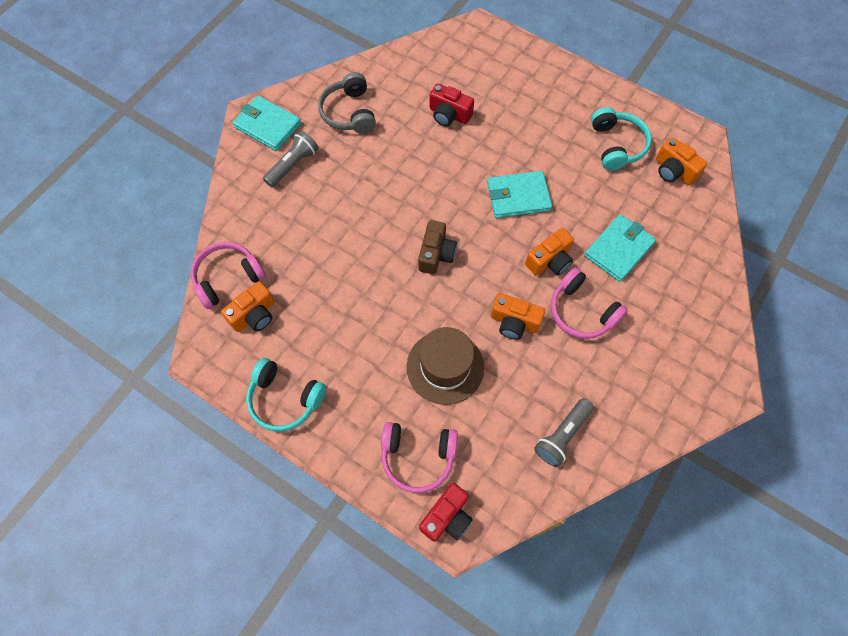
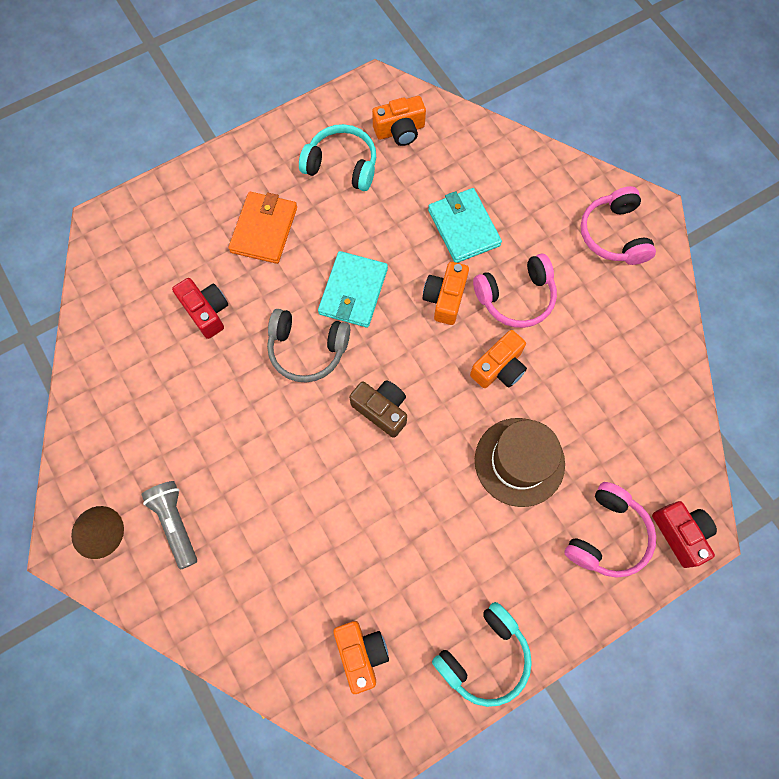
camera: 65 degrees left, 5 degrees up
(228, 278) = (295, 668): pink headphones -> pink headphones (614, 235)
(268, 125) = (97, 532): turquoise wallet -> brown cone
(349, 112) = (137, 423): grey headphones -> grey headphones (307, 349)
(449, 114) = (206, 312): red camera -> red camera turned 90 degrees counterclockwise
(532, 120) = (264, 229): none -> orange wallet
(549, 260) = (445, 298): orange camera -> orange camera turned 150 degrees counterclockwise
(562, 435) = (638, 382): grey flashlight -> none

